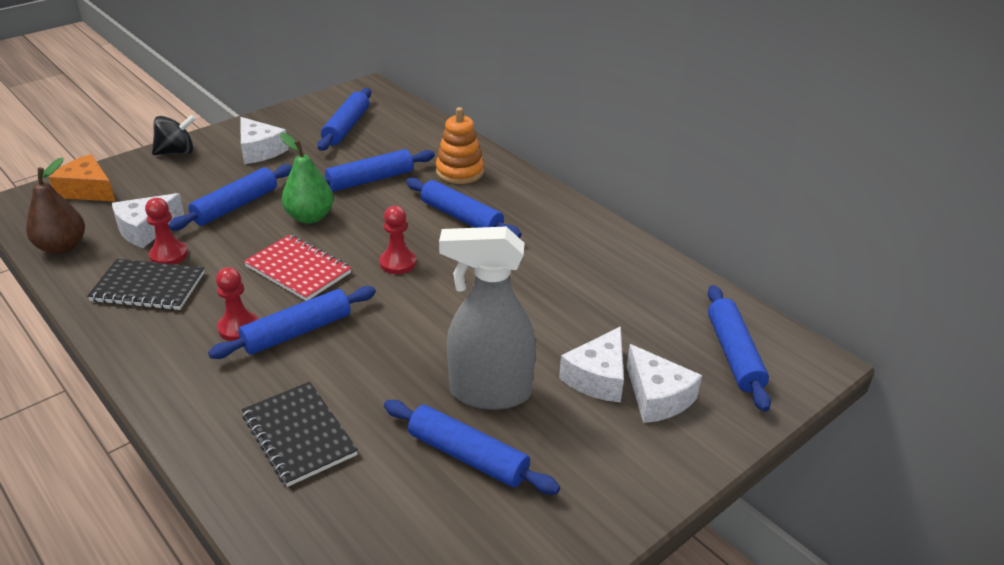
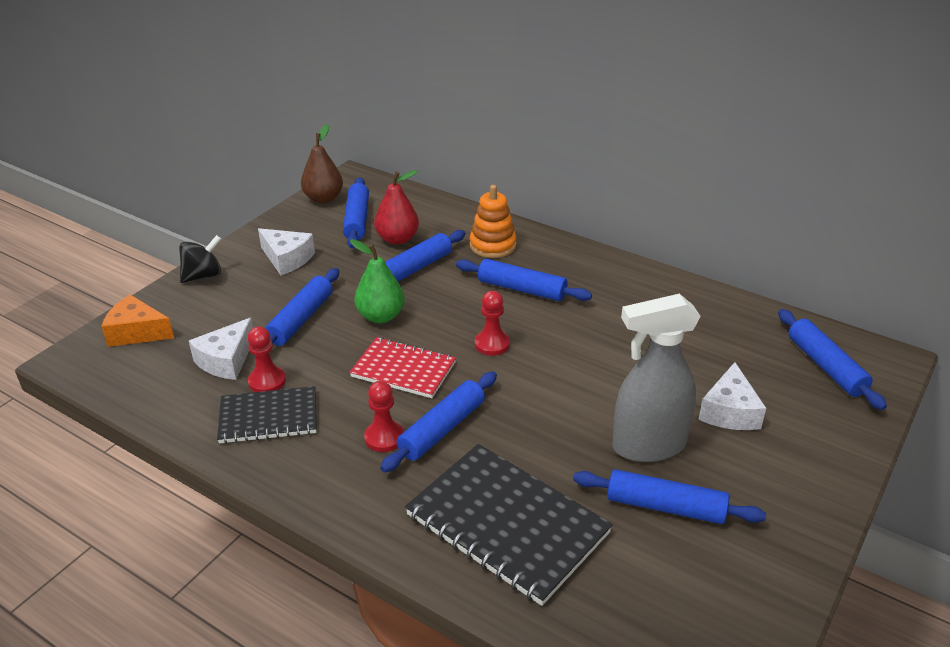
camera: 15 degrees left, 0 degrees up
(62, 247) = (151, 396): brown pear -> brown pear (323, 198)
(299, 435) = (507, 524): black notebook -> black notebook, size x1.61
(372, 150) = (397, 239): none -> red pear
(657, 397) = (787, 417): white cheese -> none

